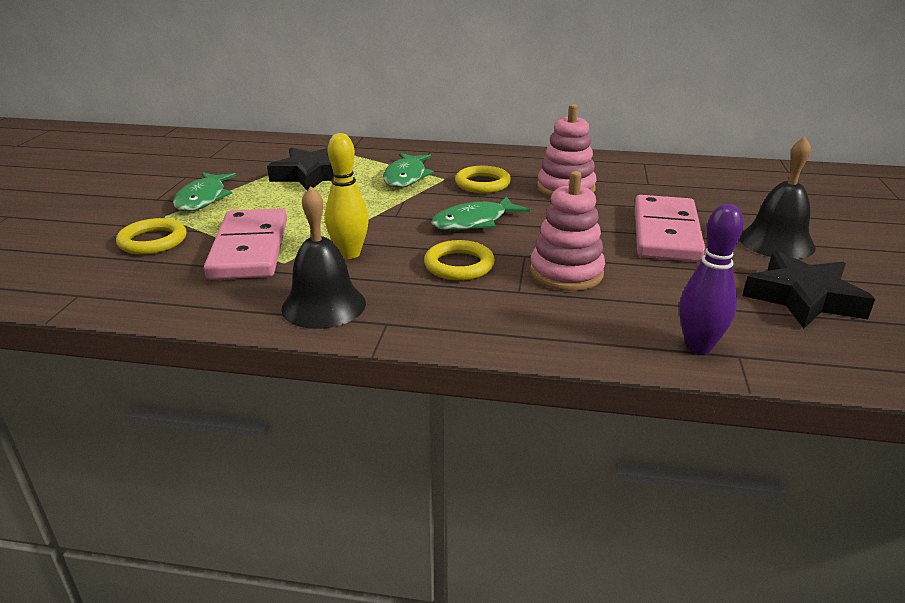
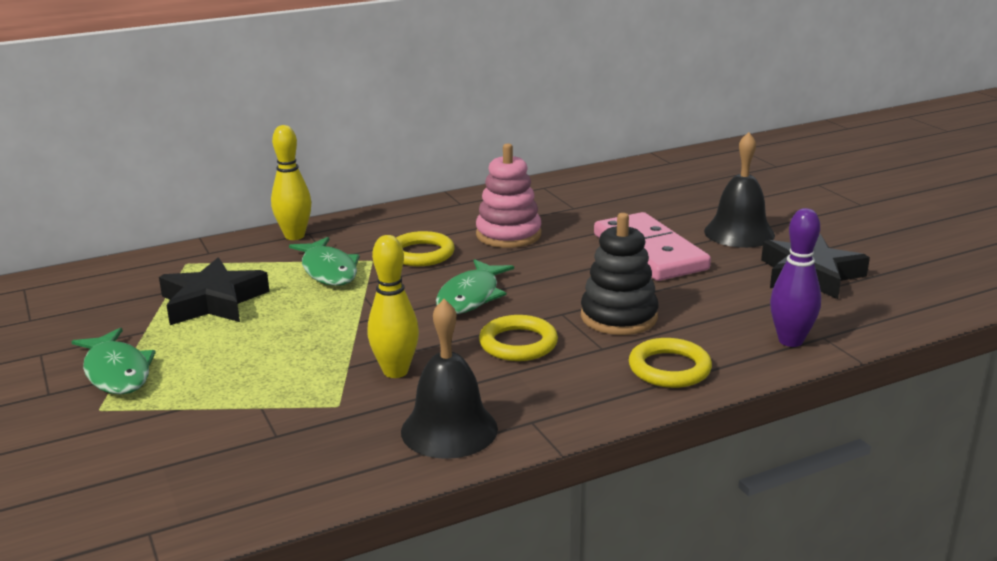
camera: 35 degrees left, 5 degrees down
(153, 241) = (138, 441): yellow ring -> yellow ring (669, 368)
(250, 249) = (276, 406): pink domino -> none
(418, 150) = (294, 236): none -> yellow bowling pin
(566, 273) = (619, 317): pink stacking toy -> black stacking toy

